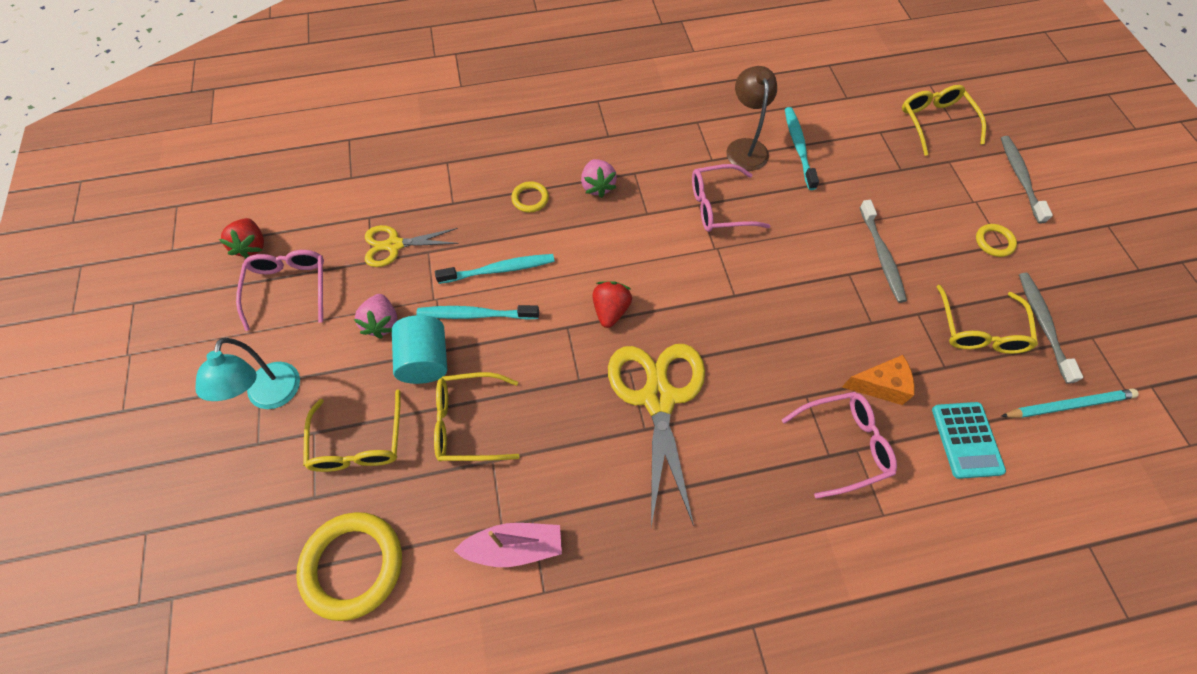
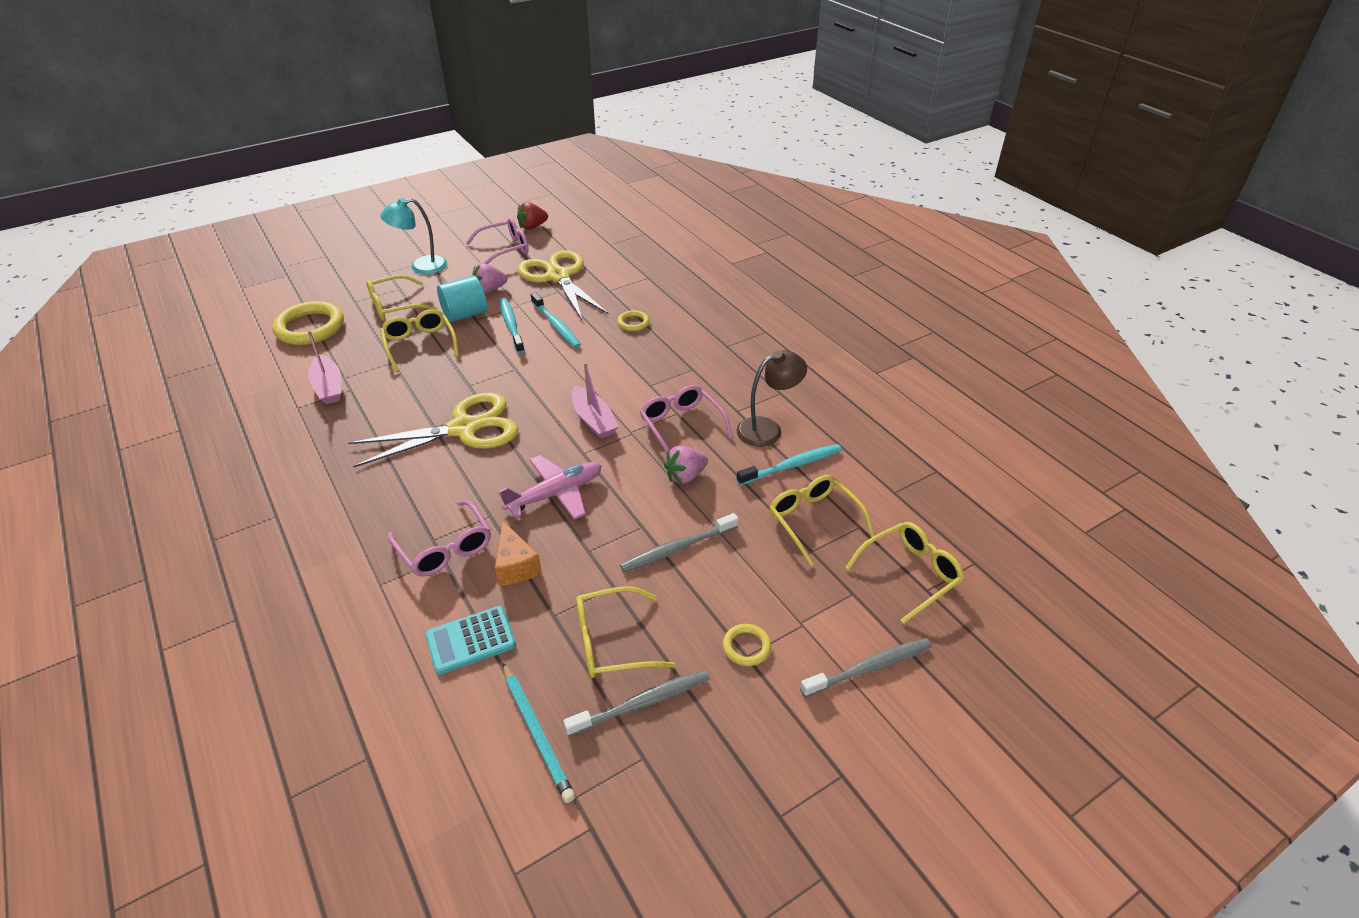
camera: 70 degrees right, 20 degrees down
(394, 245) = (558, 277): yellow scissors -> yellow scissors, size x1.76
(597, 186) = (666, 353): pink strawberry -> pink strawberry (685, 476)
(610, 311) = (539, 387): red strawberry -> none
(686, 274) = (594, 420): none -> pink boat
(789, 332) = (555, 494): none -> pink plane
(868, 156) = (813, 521): none -> yellow glasses

